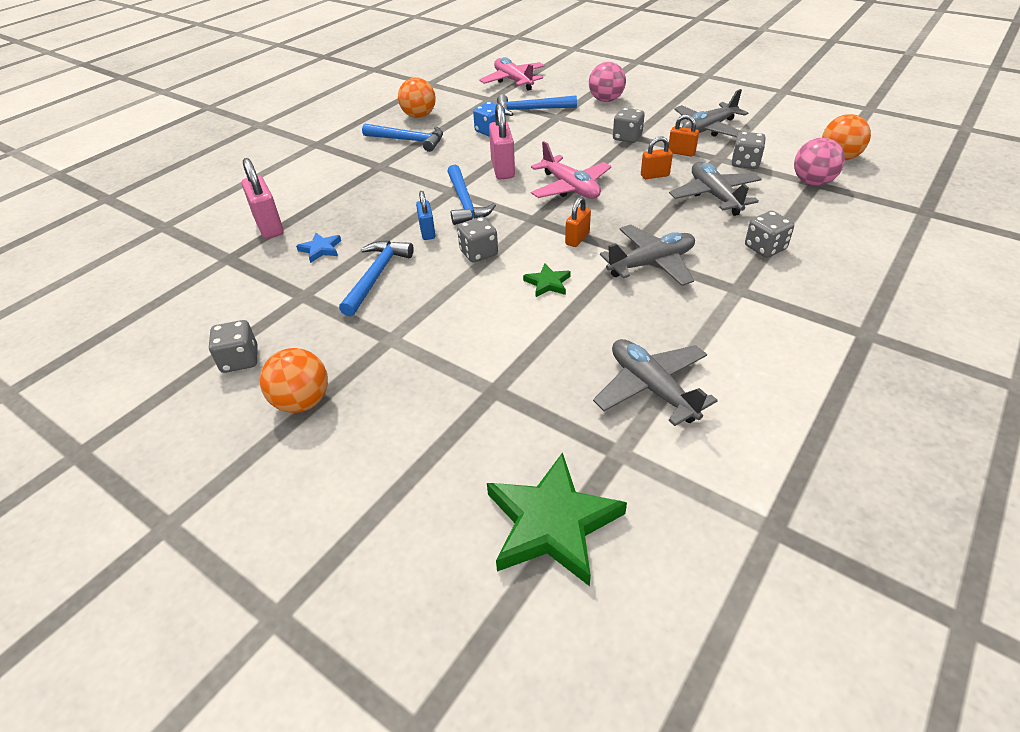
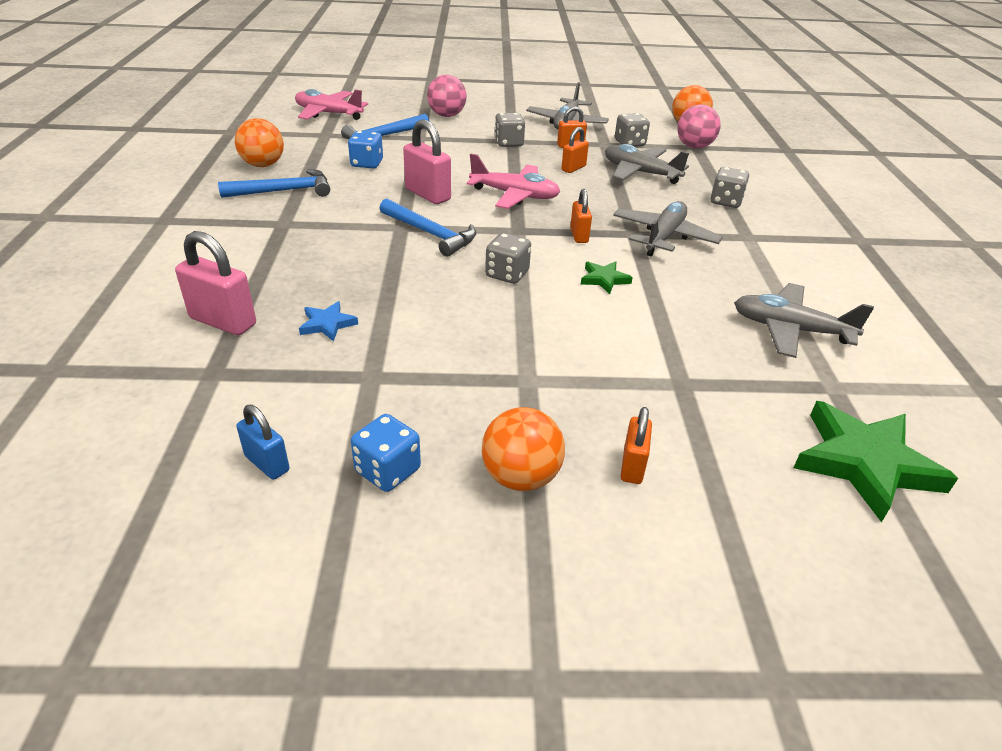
camera: 40 degrees left, 5 degrees down
(240, 360) = (388, 470): grey dice -> blue dice
(376, 276) = (431, 328): blue hammer -> none
(377, 431) = (632, 466): none -> orange padlock
(427, 232) = (428, 271): blue padlock -> blue padlock (267, 463)

